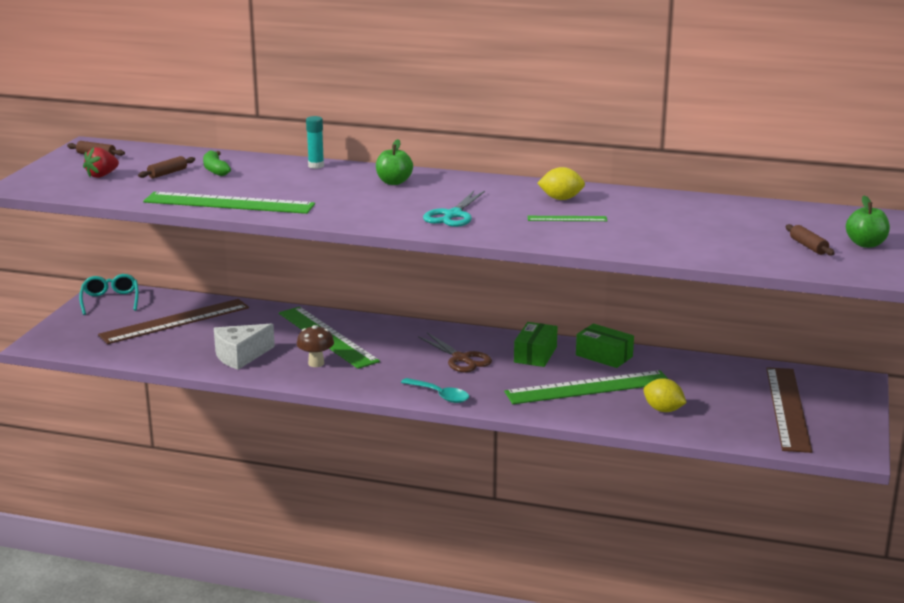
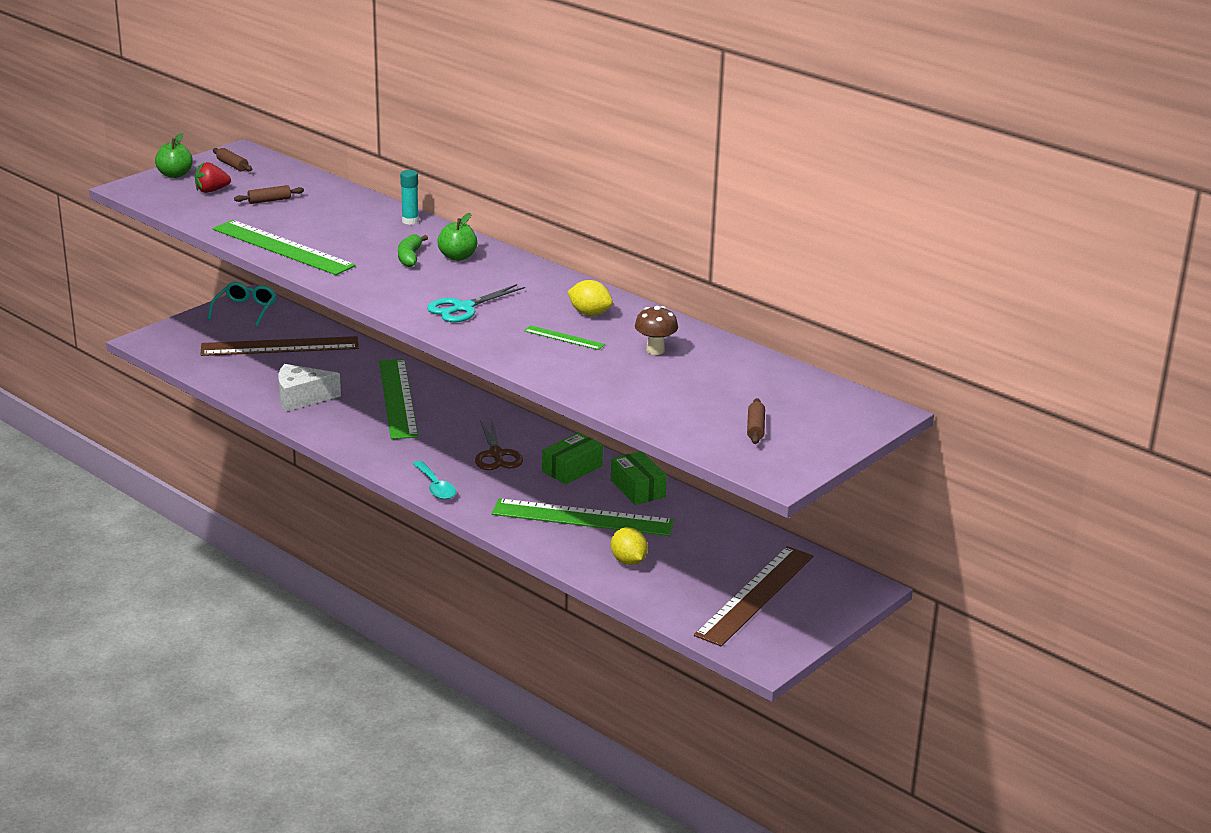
camera: 25 degrees right, 5 degrees up
(215, 170) = (315, 206): green banana -> green banana (410, 257)
(316, 363) = (359, 423): brown mushroom -> brown mushroom (655, 350)
(865, 244) = (819, 440): green apple -> green apple (175, 175)

